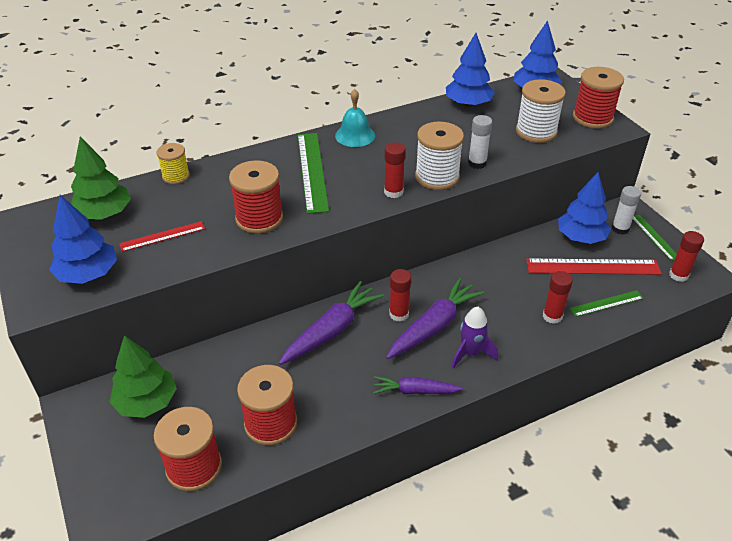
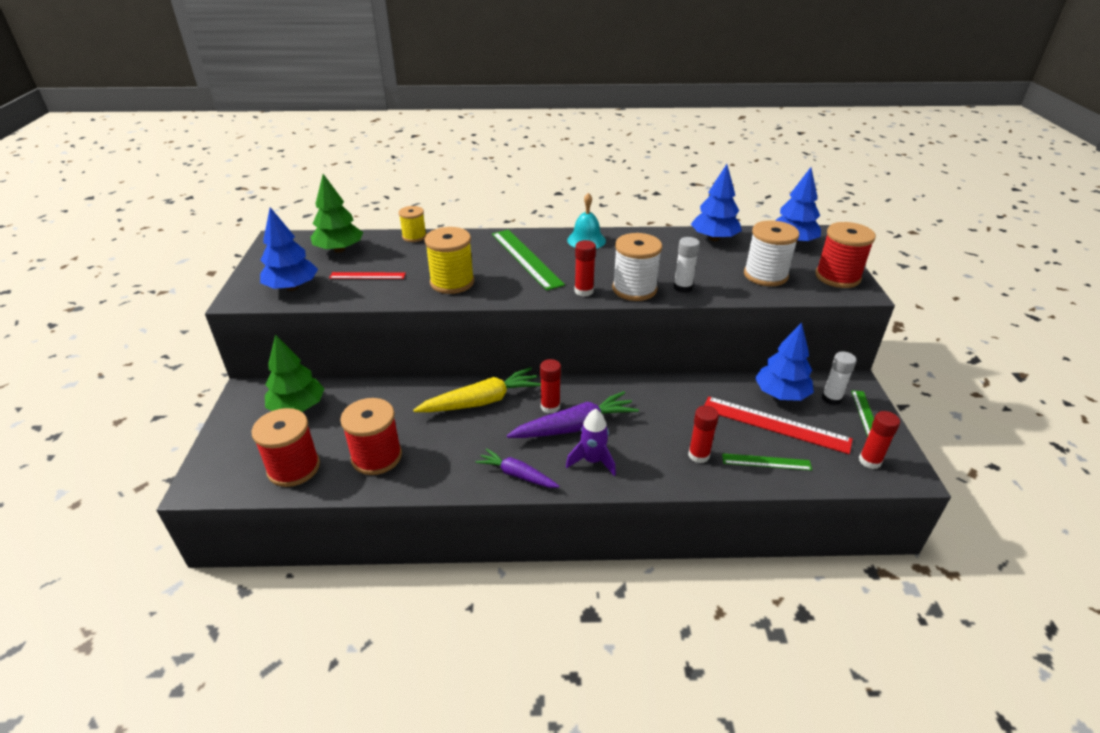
camera: 25 degrees right, 5 degrees down
(259, 219) = (452, 282): red spool -> yellow spool
(312, 171) = (526, 258): green ruler -> green ruler turned 45 degrees counterclockwise
(331, 330) = (481, 401): purple carrot -> yellow carrot

